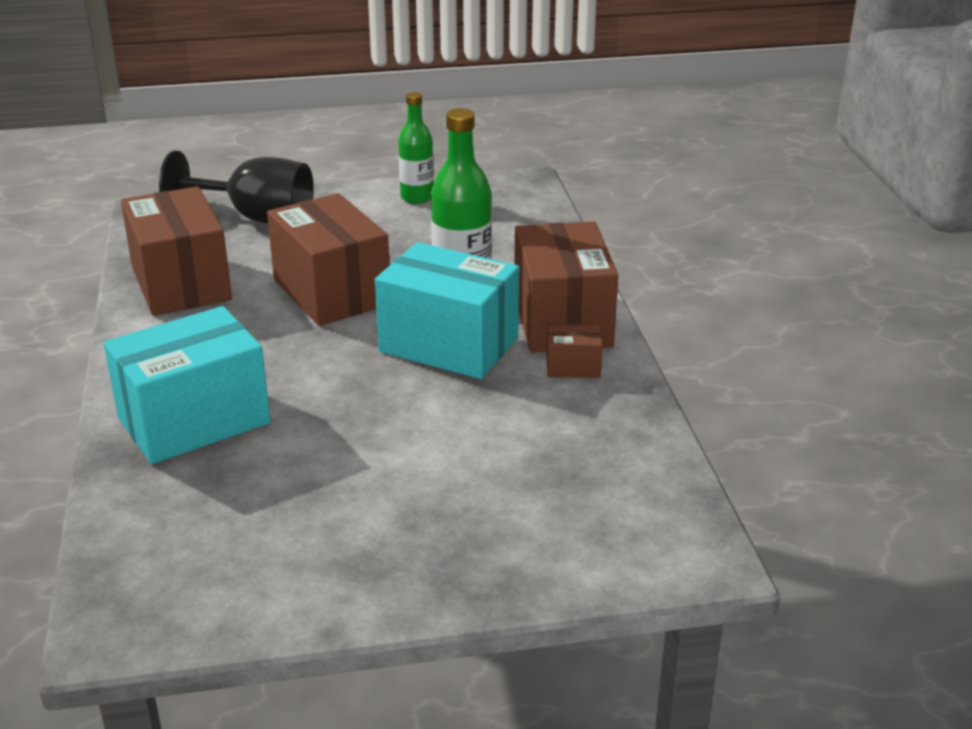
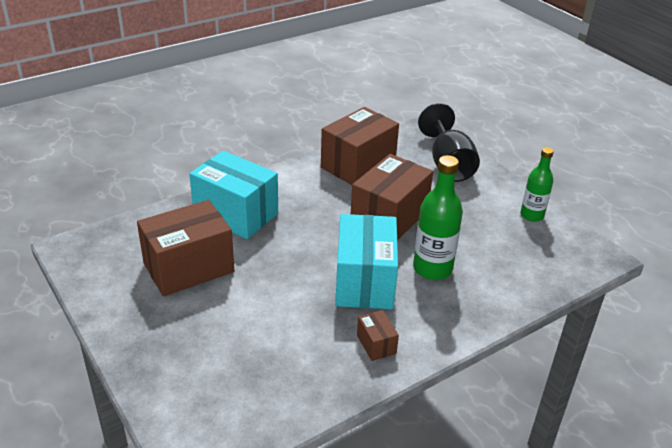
camera: 65 degrees right, 5 degrees up
(562, 321) = (428, 325): brown box -> brown box (189, 268)

